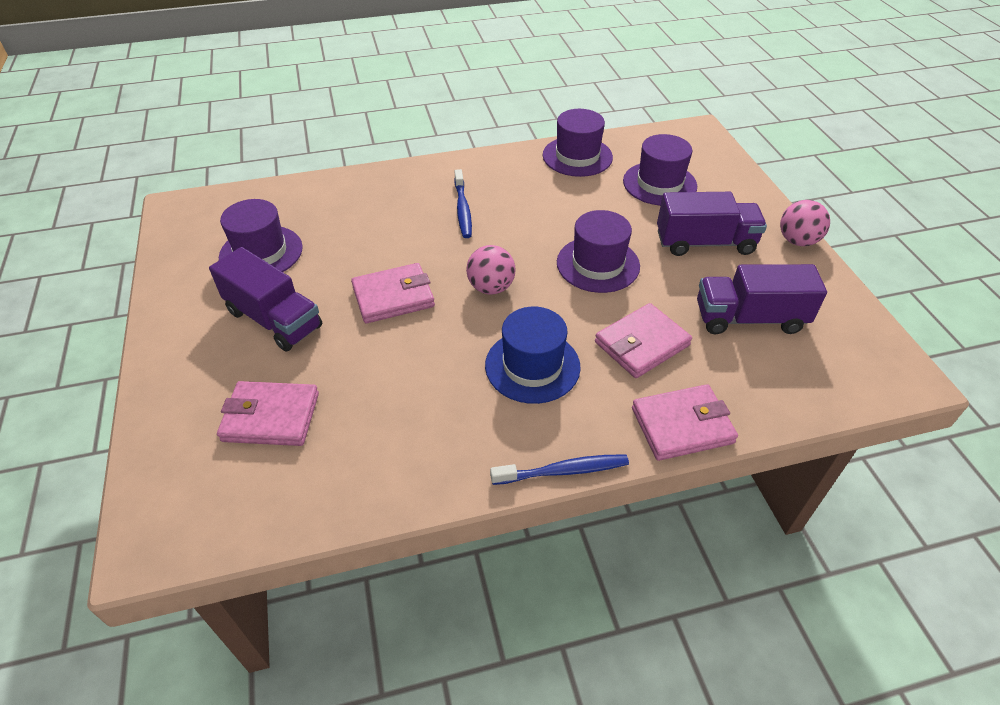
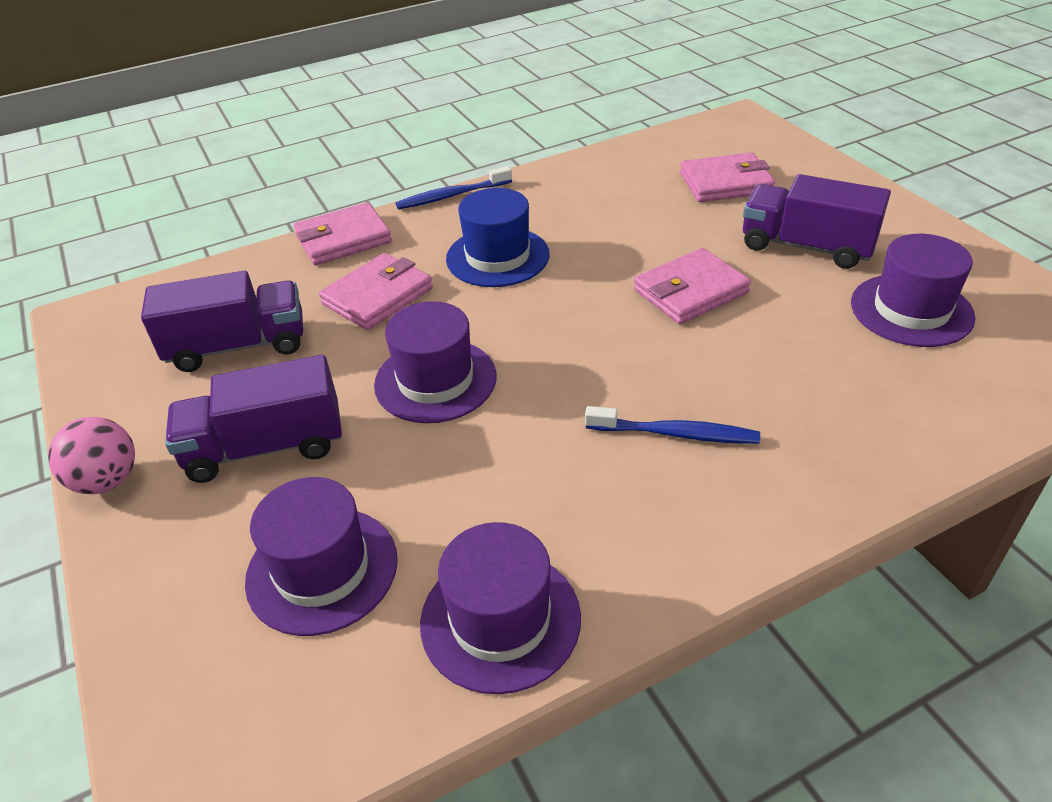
camera: 170 degrees right, 5 degrees down
(463, 209) = (675, 433): blue toothbrush -> blue toothbrush turned 120 degrees clockwise
(491, 287) = (574, 323): pink ball -> none

